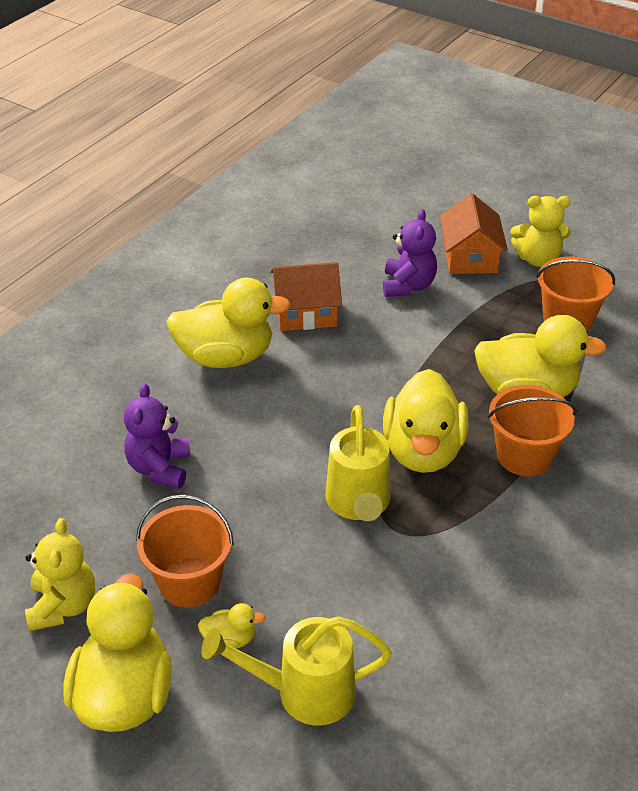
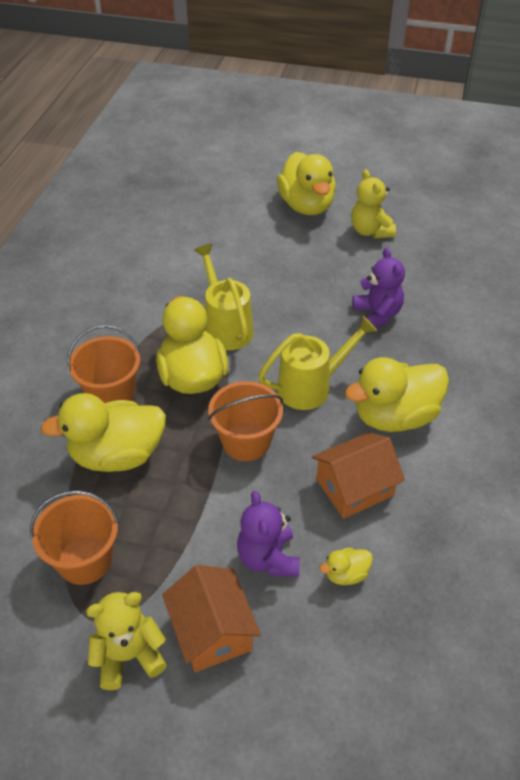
camera: 160 degrees right, 5 degrees up
(189, 582) = (308, 258): orange bucket -> orange bucket (246, 441)
(230, 639) = (267, 239): yellow duck -> yellow duck (346, 574)
(304, 692) = (214, 227): yellow watering can -> yellow watering can (311, 387)

